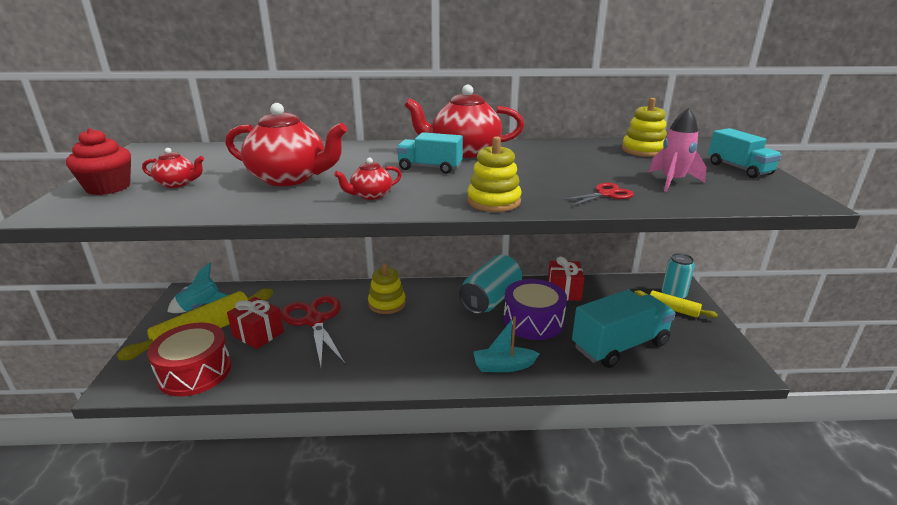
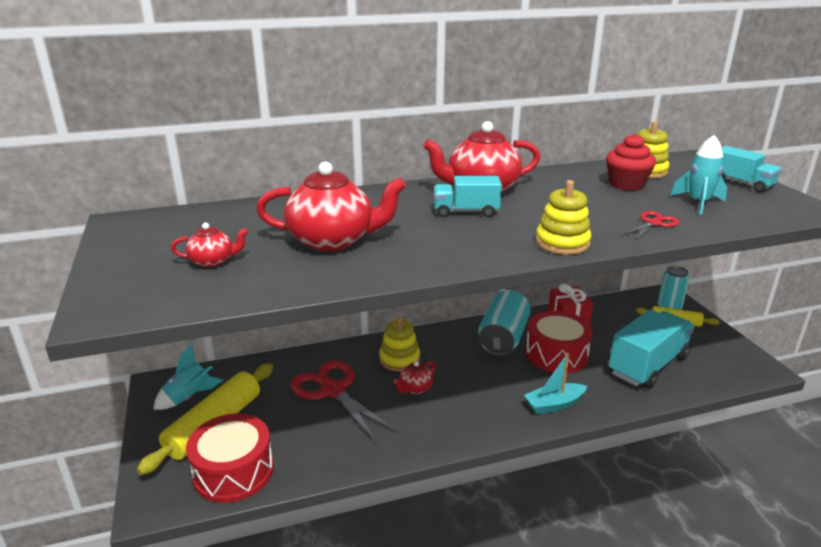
camera: 15 degrees left, 0 degrees up
(108, 187) = (134, 276): red cupcake -> red cupcake (626, 184)
(258, 334) = (278, 416): red gift -> none
(370, 195) = (438, 250): red teapot -> red teapot (415, 388)
(533, 321) = (556, 354): purple drum -> red drum
(672, 181) = (698, 203): pink rocket -> turquoise rocket

